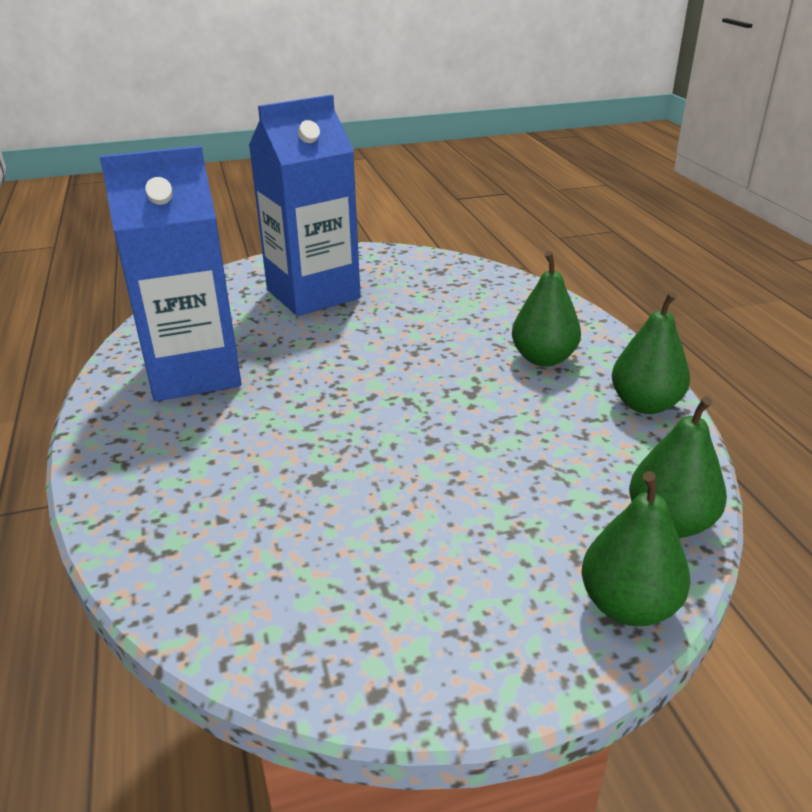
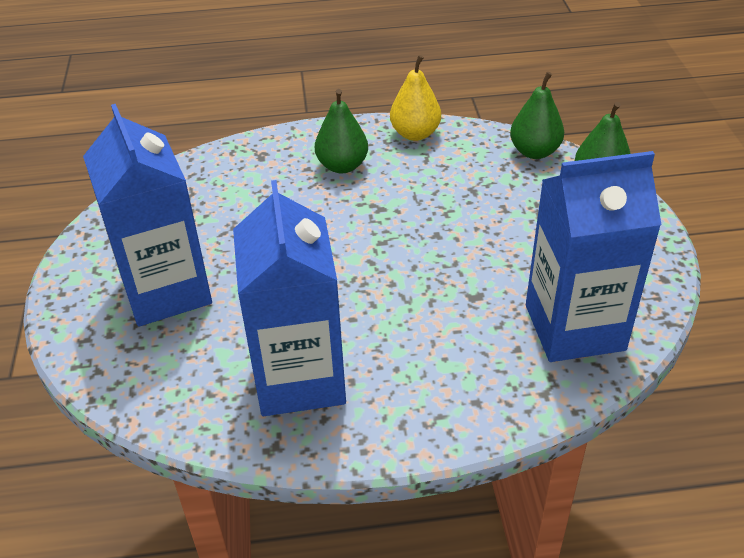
camera: 80 degrees left, 10 degrees up
(257, 574) = (574, 327): none -> blue carton
(645, 404) = (415, 134): green pear -> yellow pear

